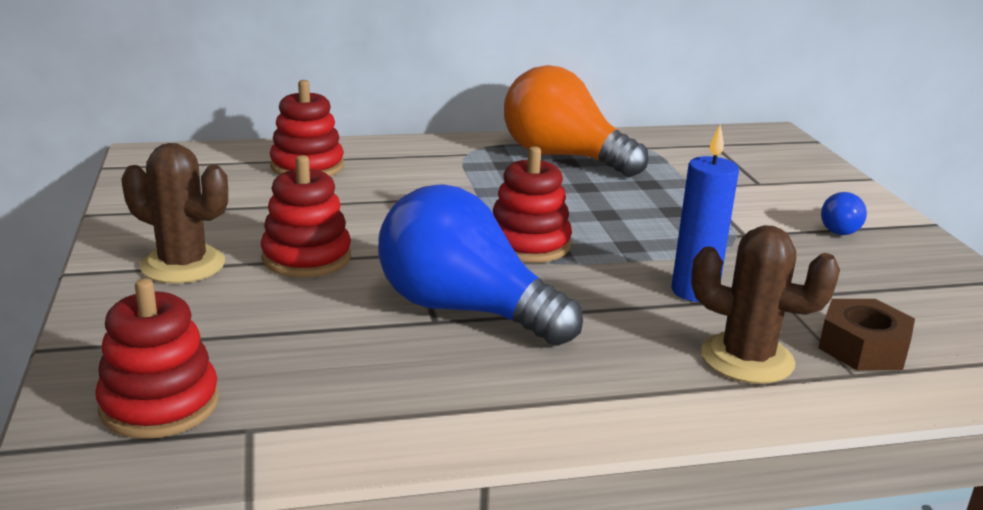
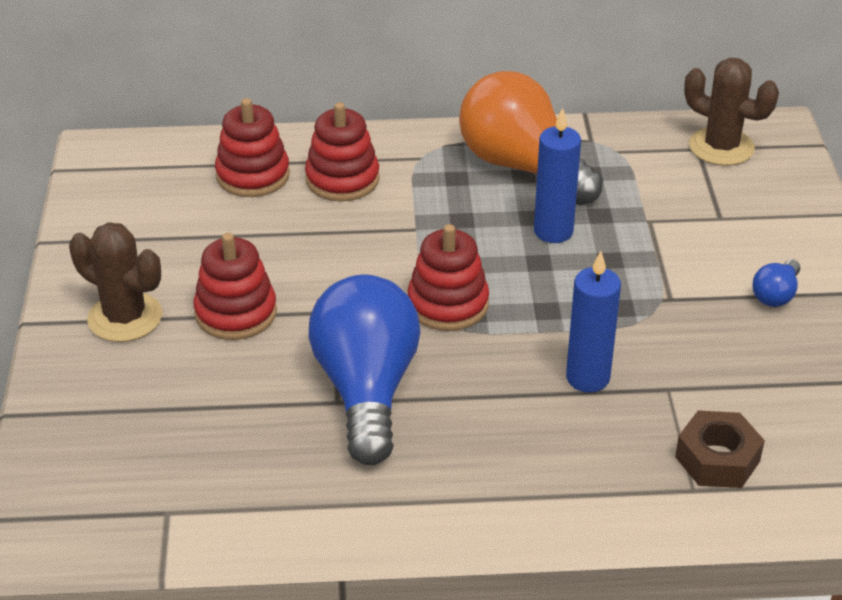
camera: 10 degrees right, 15 degrees up
(159, 404) = (100, 482): red stacking toy -> red stacking toy (342, 179)
(464, 310) = (366, 389): blue light bulb -> blue light bulb turned 45 degrees clockwise
(610, 194) = (553, 231): none -> blue candle
(747, 359) = (603, 465): brown cactus -> brown cactus (721, 147)

